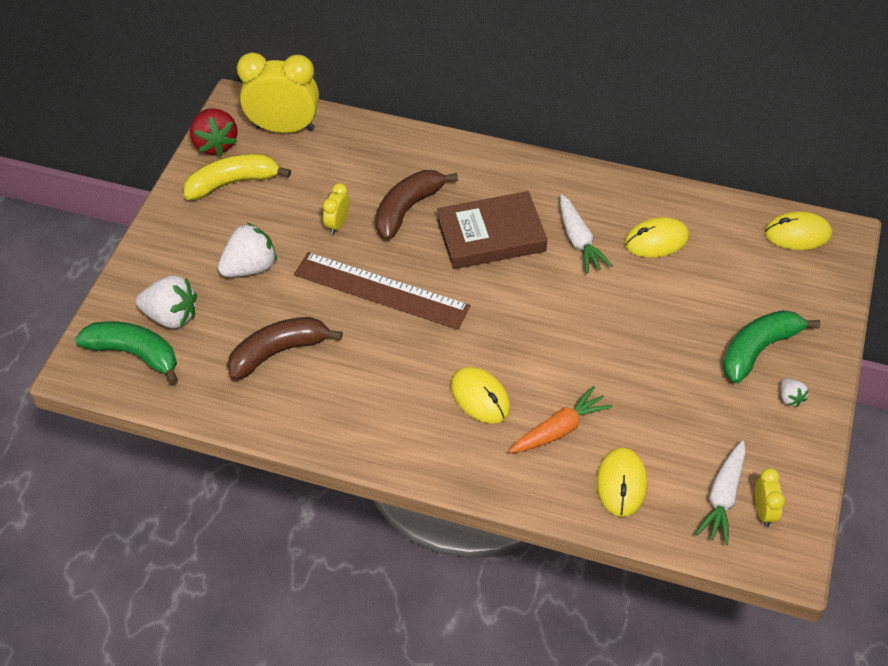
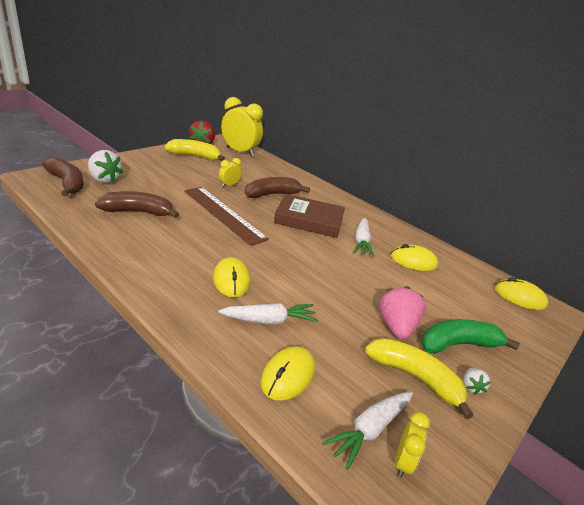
camera: 20 degrees right, 20 degrees down
(135, 354) = (67, 183): green banana -> brown banana
(250, 267) = (166, 181): white strawberry -> none
(559, 429) = (269, 320): orange carrot -> white carrot
(687, 362) = (396, 327): none -> pink strawberry
(735, 418) = (414, 377): none -> yellow banana

